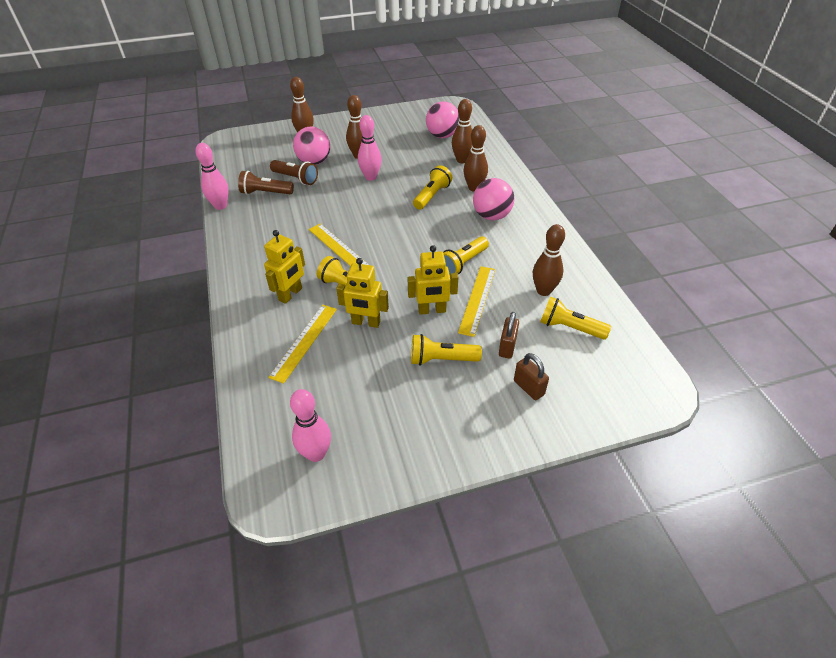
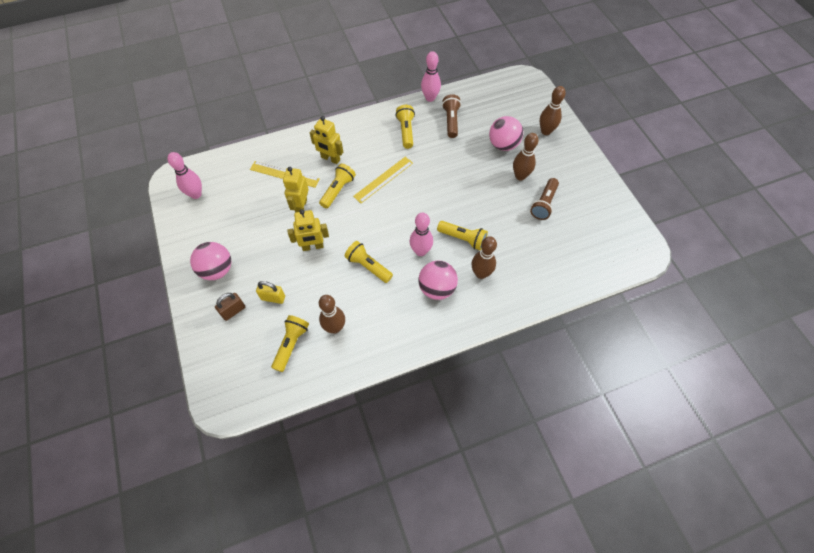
camera: 85 degrees right, 15 degrees up
(296, 179) = (474, 137): brown flashlight -> brown flashlight (543, 204)
(371, 177) = (486, 189): pink bowling pin -> pink bowling pin (420, 251)
(432, 310) = (313, 247): yellow robot -> yellow robot turned 90 degrees counterclockwise
(441, 359) = (264, 255): yellow flashlight -> yellow flashlight (406, 131)
(442, 136) = (574, 242): pink ball -> pink ball (217, 270)
(462, 160) = (529, 262): brown bowling pin -> none
(477, 300) = (324, 277): yellow ruler -> none
(507, 347) = (273, 298): brown padlock -> yellow padlock

